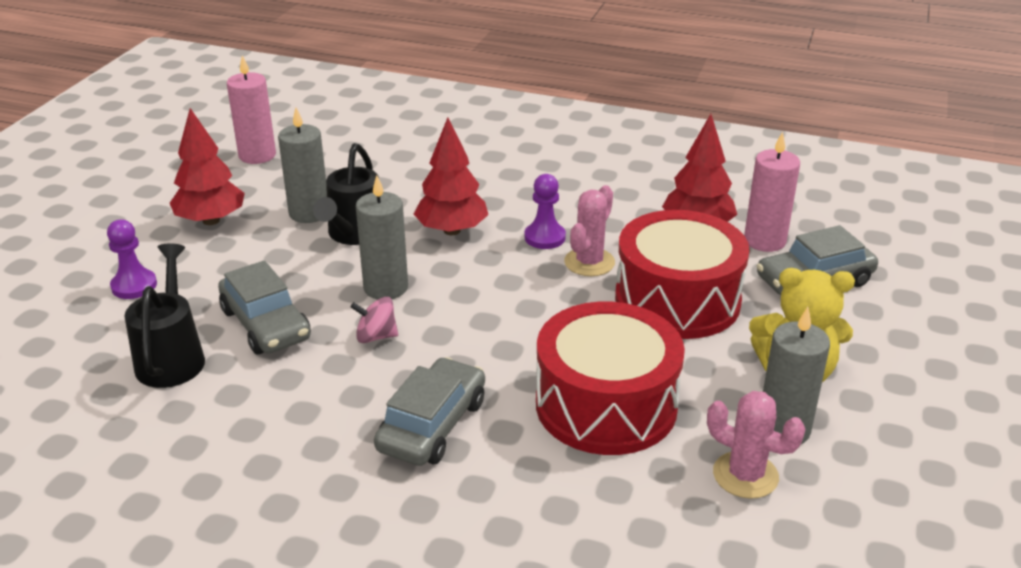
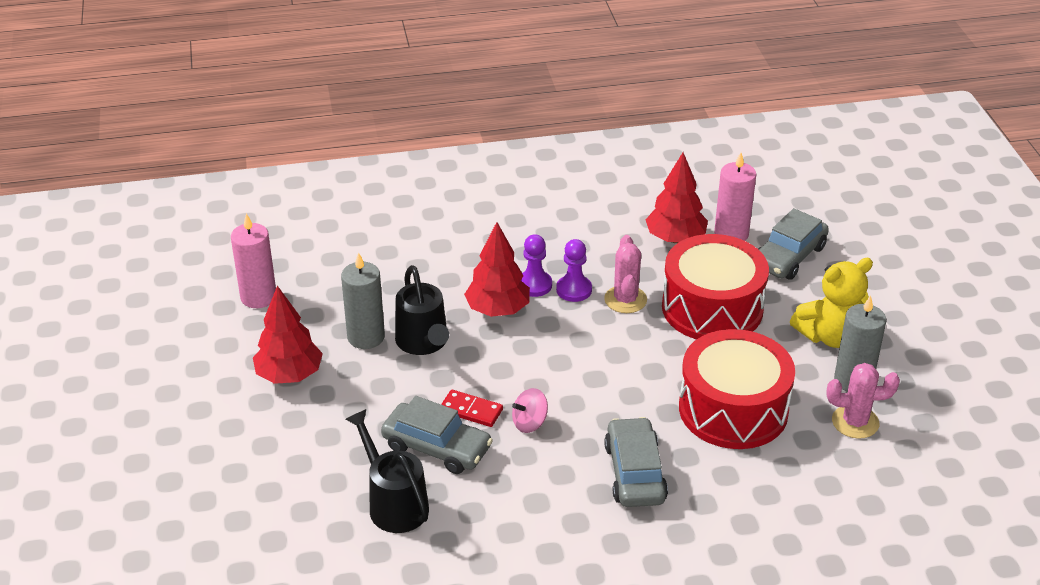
camera: 30 degrees left, 5 degrees up
(134, 286) = (292, 458): purple pawn -> purple pawn (534, 285)
(333, 305) = (471, 410): none -> red domino
(386, 288) = (496, 380): grey candle -> none

